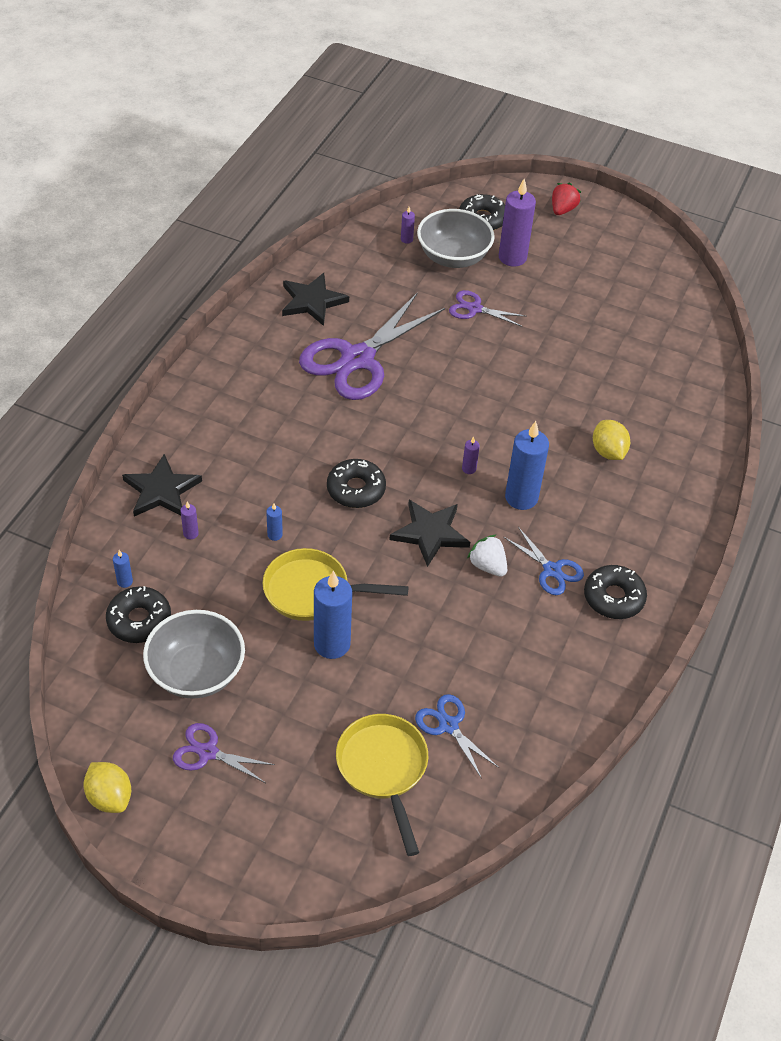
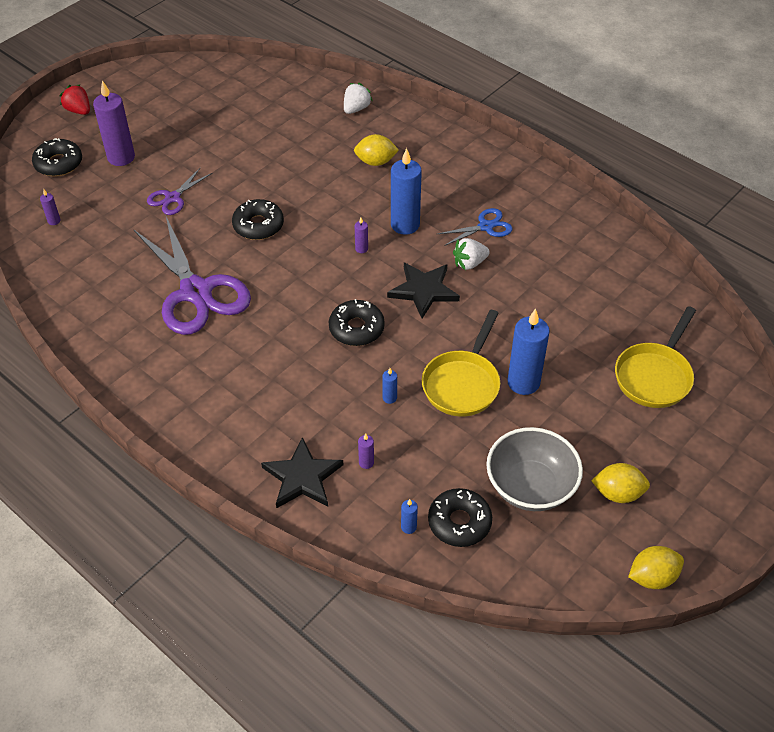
camera: 70 degrees left, 0 degrees up
(208, 752) = (618, 493): purple scissors -> yellow lemon
(312, 301) = (100, 308): black star -> none
(383, 769) = (654, 376): yellow pan -> yellow pan turned 60 degrees counterclockwise
(448, 725) = (620, 326): blue scissors -> none
(453, 257) = (97, 195): grey bowl -> none
(613, 597) = (522, 199): black donut -> black donut (258, 225)
(687, 416) = (356, 109): none -> white strawberry

